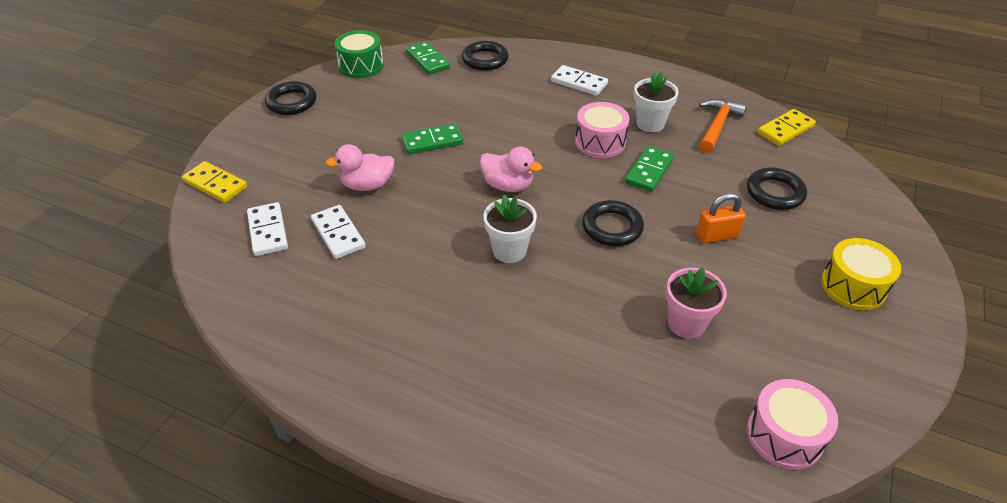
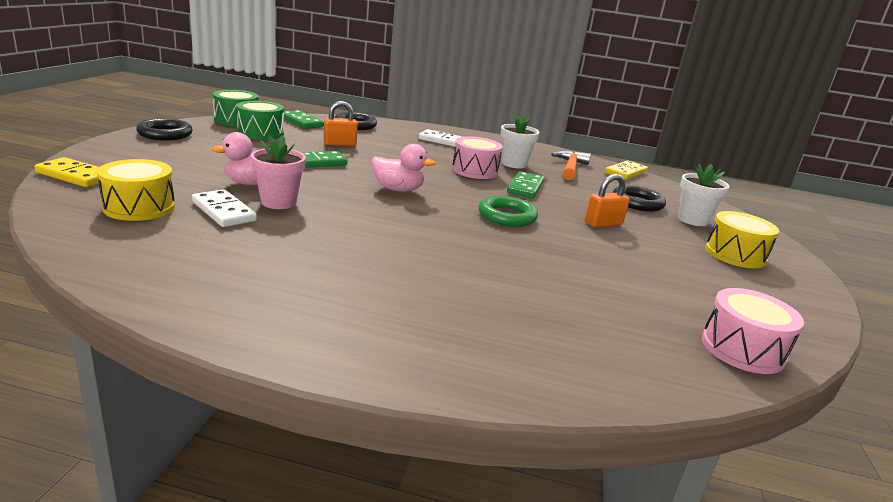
camera: 15 degrees left, 20 degrees down
(268, 231) = (139, 207): white domino -> yellow drum
(383, 88) = (260, 133): none -> green drum
(462, 102) = (339, 144): none -> orange padlock
(509, 250) = (412, 227): white flower pot -> white flower pot (692, 220)
(612, 227) = (507, 216): black ring -> green ring
(686, 323) = (605, 275): pink flower pot -> pink flower pot (278, 202)

